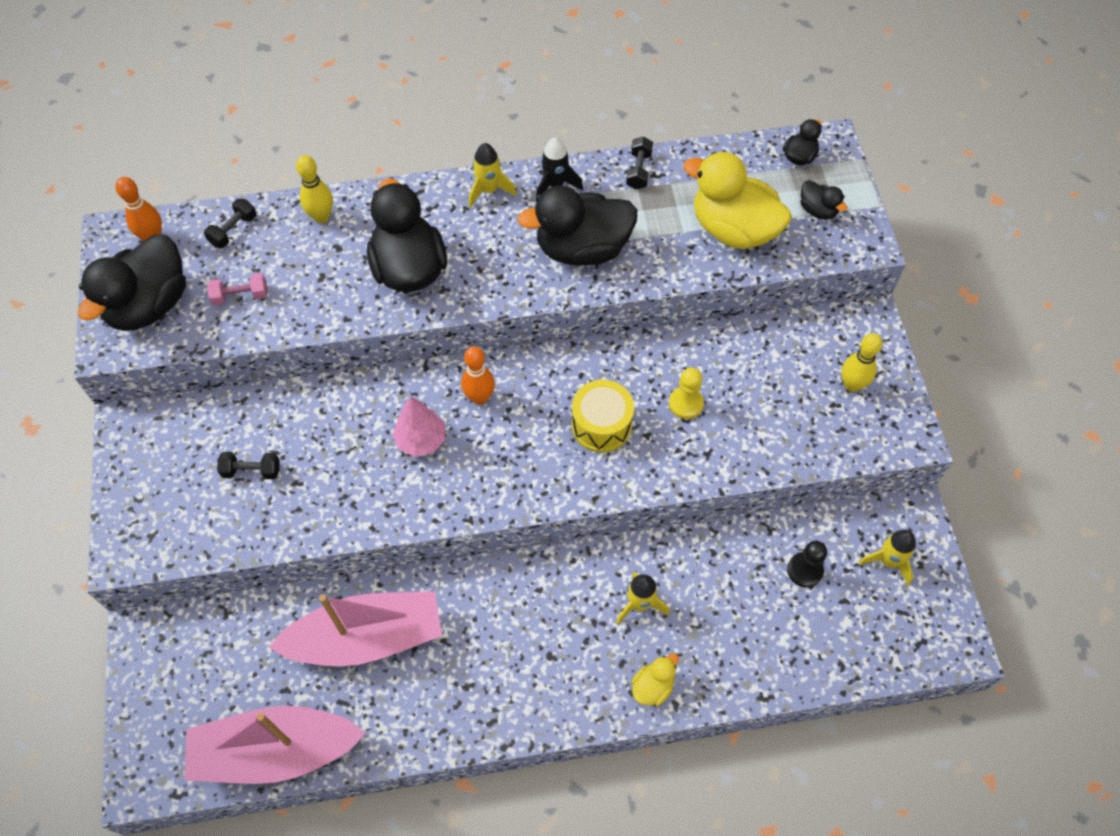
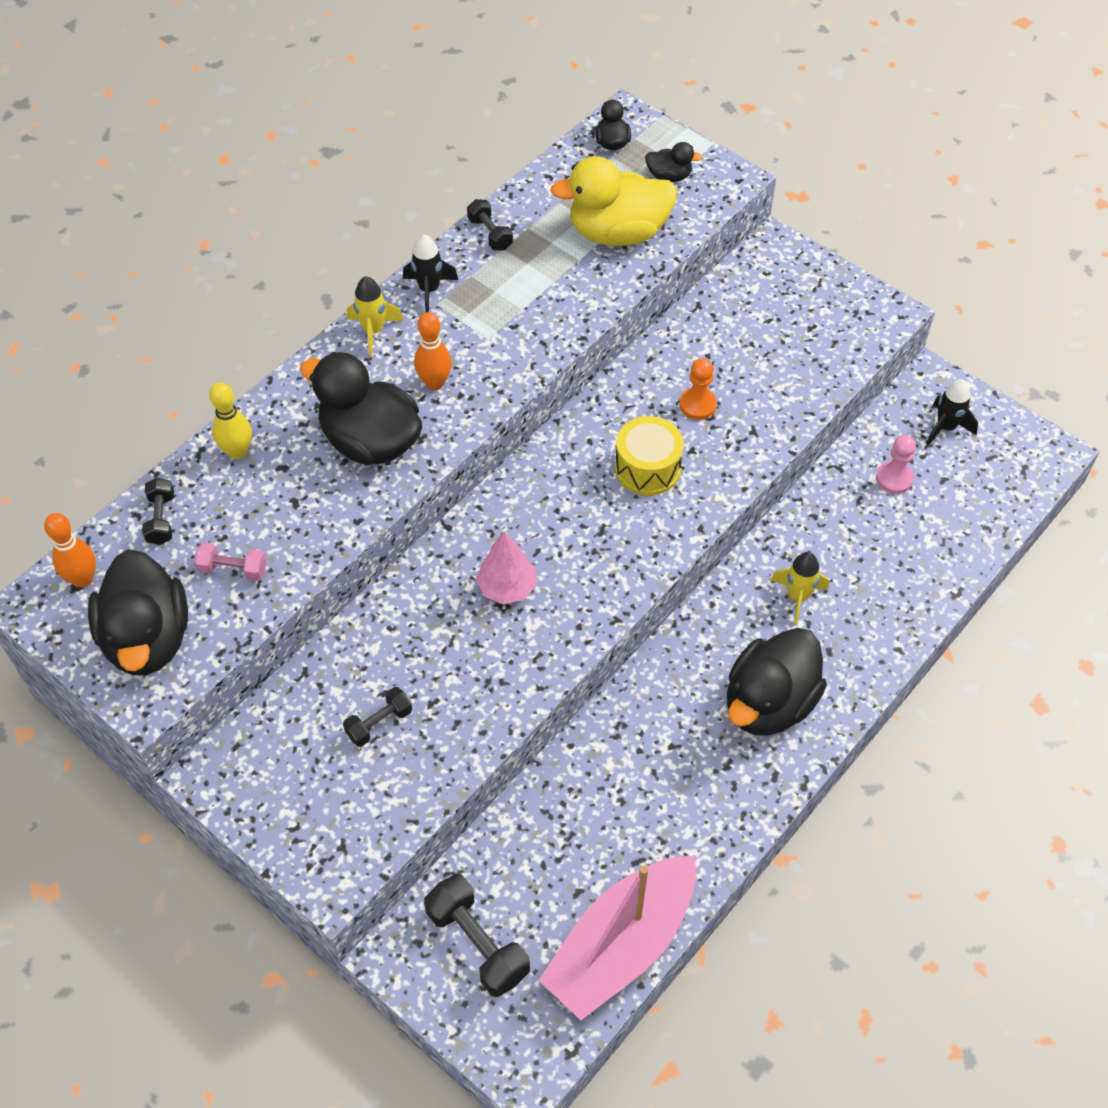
camera: 40 degrees left, 5 degrees down
(193, 670) = (477, 943): none -> black dumbbell
(241, 296) = (233, 569): pink dumbbell -> pink dumbbell turned 60 degrees clockwise
(366, 638) = (604, 795): pink boat -> none
(479, 397) = (522, 518): orange bowling pin -> orange bowling pin (434, 383)
(582, 249) = (508, 327): black duck -> black duck (769, 703)
(652, 686) = (869, 650): yellow duck -> none
(685, 403) = (697, 405): yellow pawn -> orange pawn
(805, 570) = (894, 478): black pawn -> pink pawn
(852, 385) = (809, 304): yellow bowling pin -> none
(888, 561) = (945, 427): yellow rocket -> black rocket

